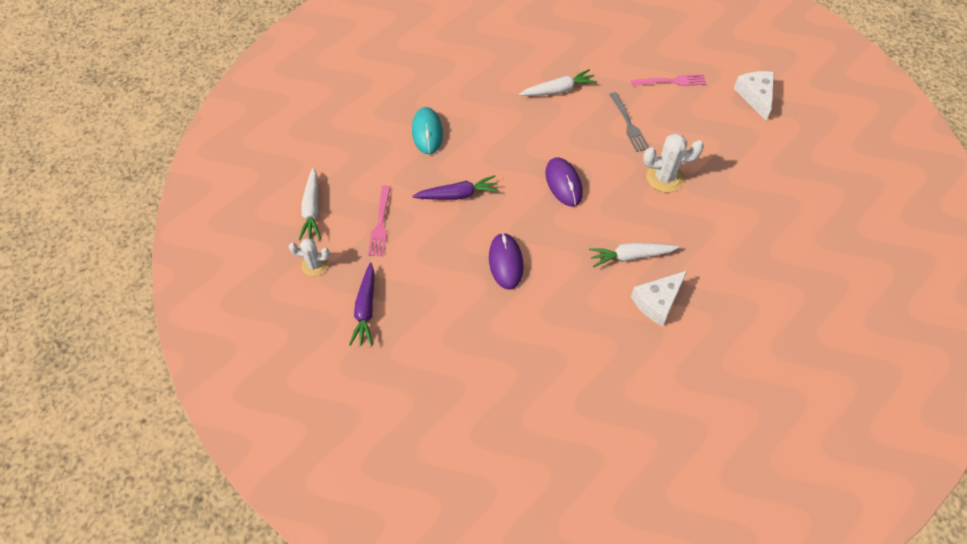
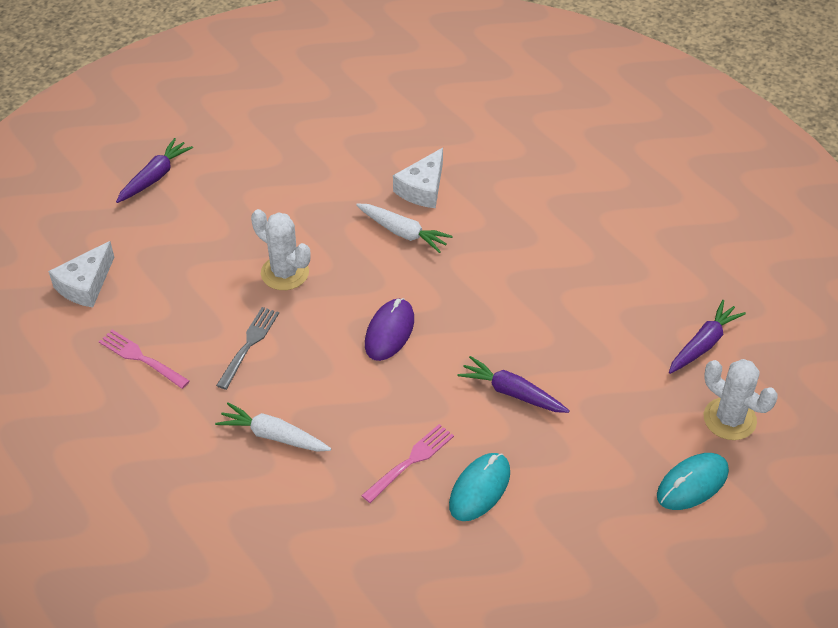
camera: 140 degrees left, 10 degrees down
(312, 209) = (692, 484): white carrot -> turquoise mouse
(314, 265) = (729, 419): white cactus -> white cactus, size x1.53
(380, 224) = (624, 416): pink fork -> pink fork (410, 461)
(505, 262) = (526, 299): purple mouse -> none
(657, 302) = (423, 189): white cheese -> white cheese turned 120 degrees clockwise
(823, 184) = (154, 177): none -> purple carrot

